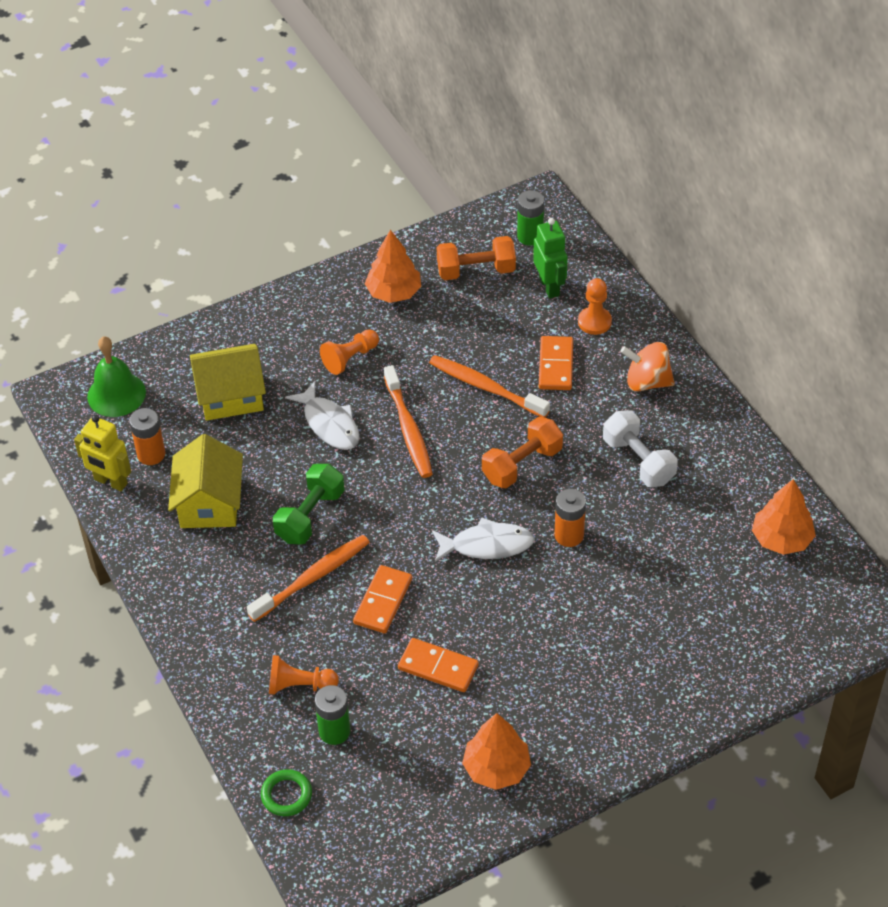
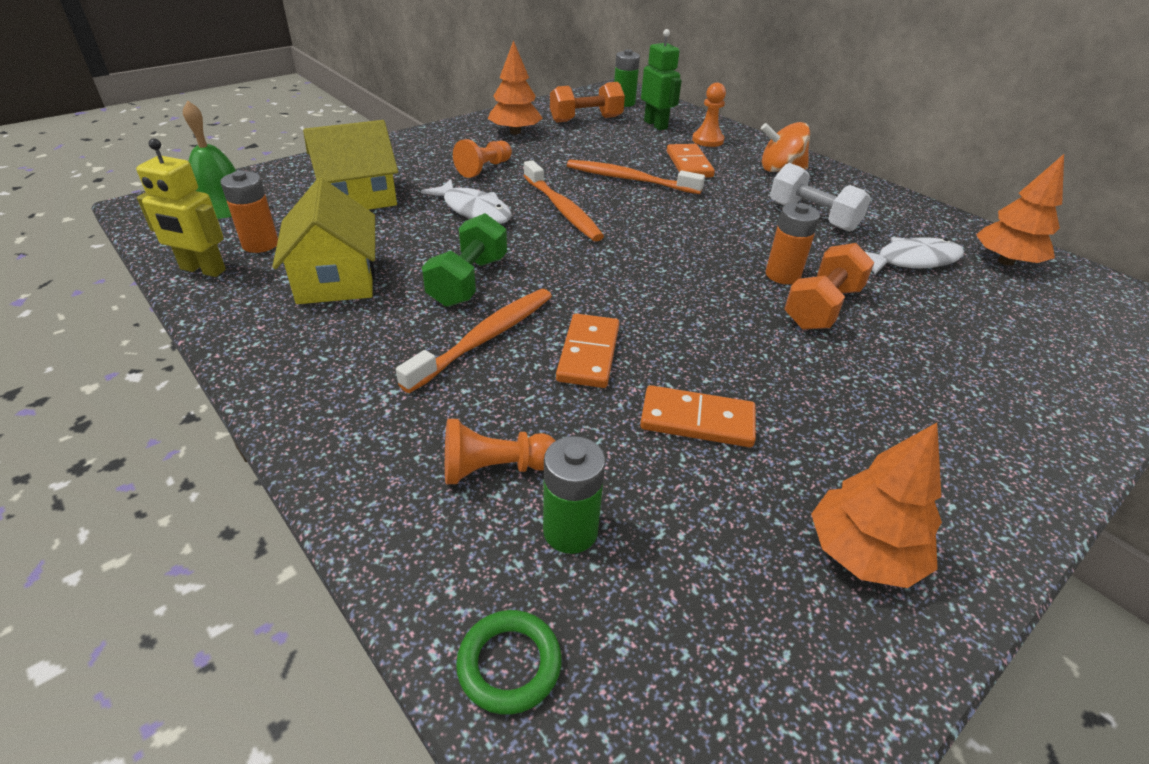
camera: 15 degrees left, 10 degrees down
(487, 545) = (694, 290): white fish -> white fish (911, 261)
(522, 464) = (696, 226): orange dumbbell -> orange dumbbell (822, 307)

